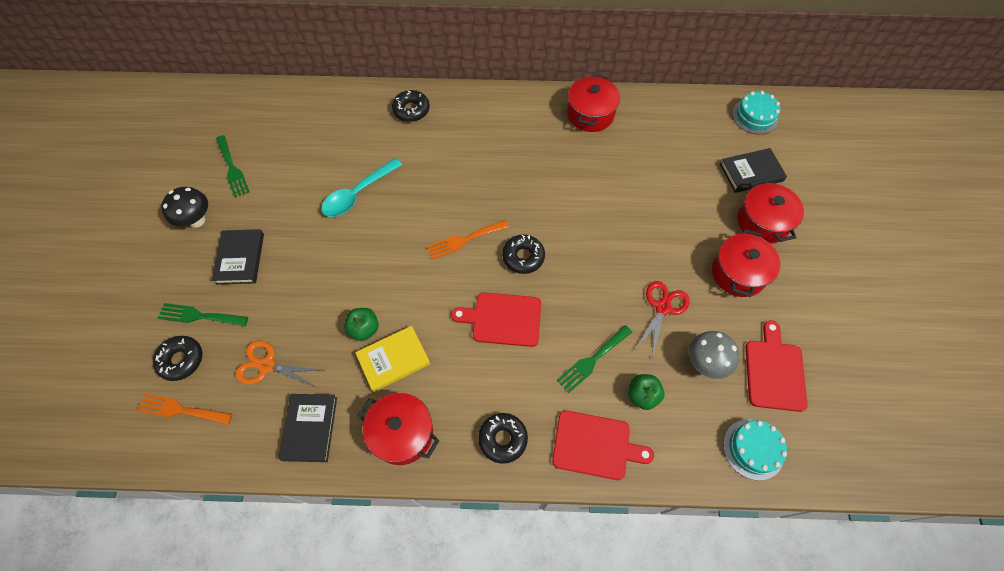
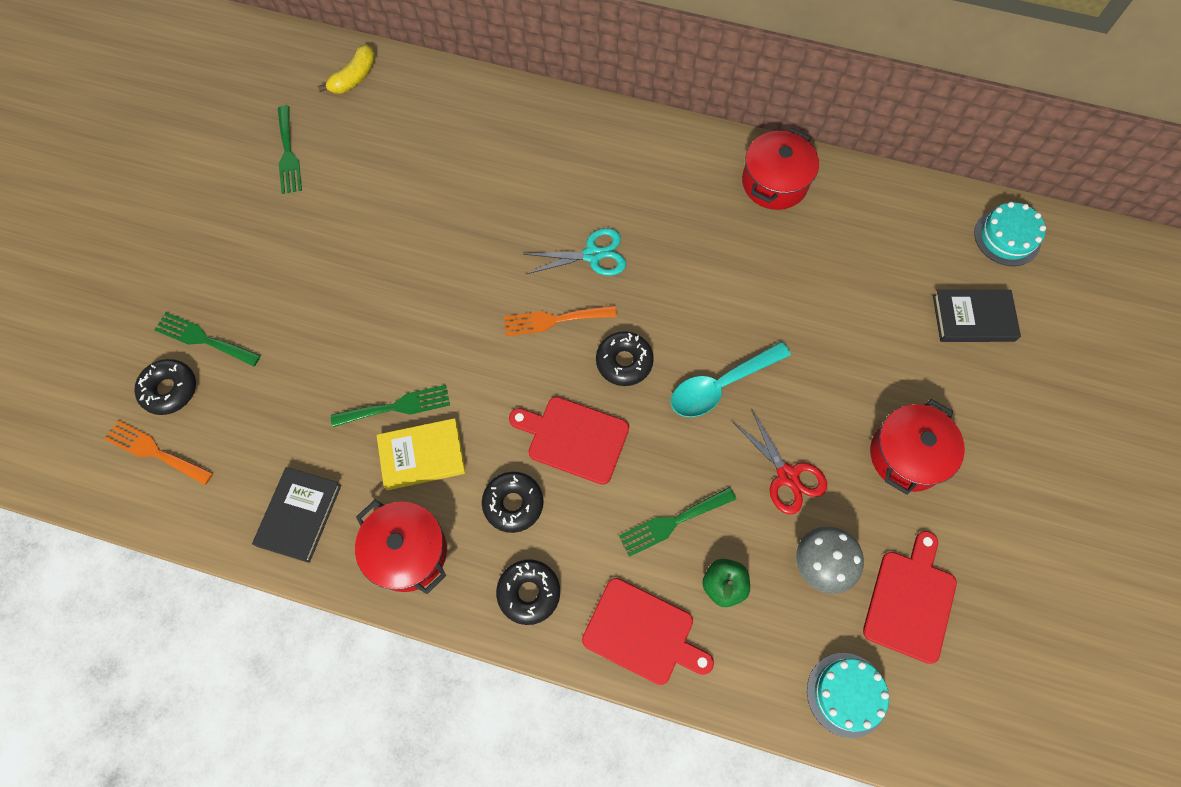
camera: 15 degrees right, 5 degrees up
(197, 220) = (229, 213): black mushroom -> none
(240, 258) = (269, 277): black book -> none
(266, 365) = (267, 423): orange scissors -> none
(269, 106) = (354, 77): none -> yellow banana
(357, 194) = (435, 225): turquoise spoon -> turquoise spoon (721, 385)
(364, 329) = (397, 407): green apple -> green fork
(411, 110) = (535, 123): black donut -> black donut (513, 504)
(478, 189) = (593, 255): none -> turquoise scissors
(662, 307) = (788, 476): red scissors -> red scissors turned 105 degrees clockwise
(762, 222) = (965, 392): red pot -> none

